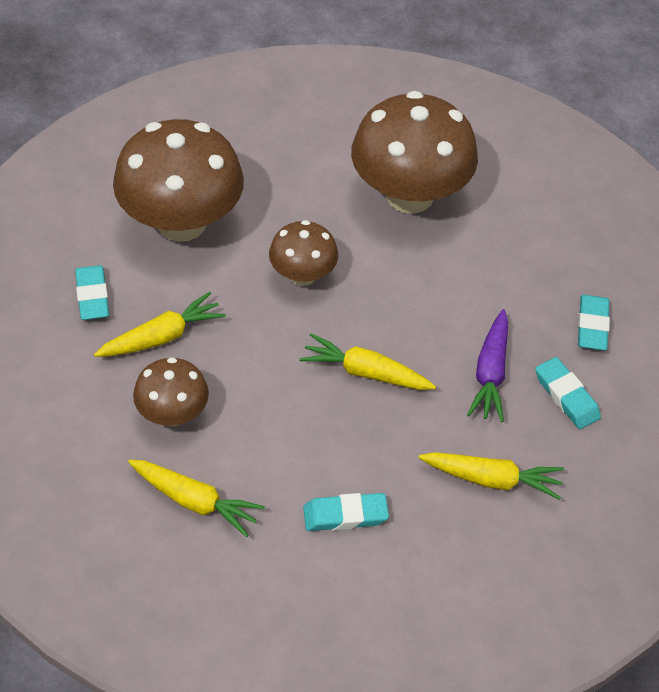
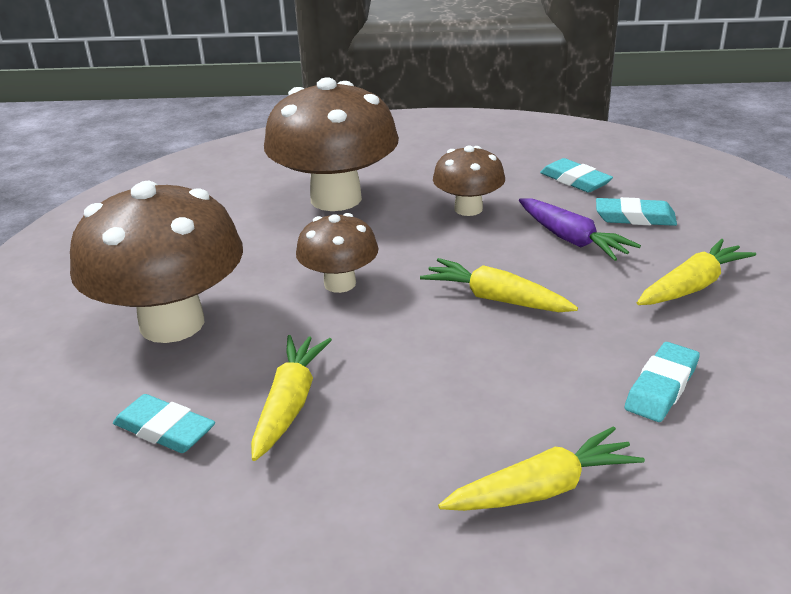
camera: 45 degrees left, 20 degrees down
(173, 413) = (400, 446): brown mushroom -> brown mushroom (468, 209)
(365, 372) = (496, 299): yellow carrot -> yellow carrot turned 60 degrees clockwise

